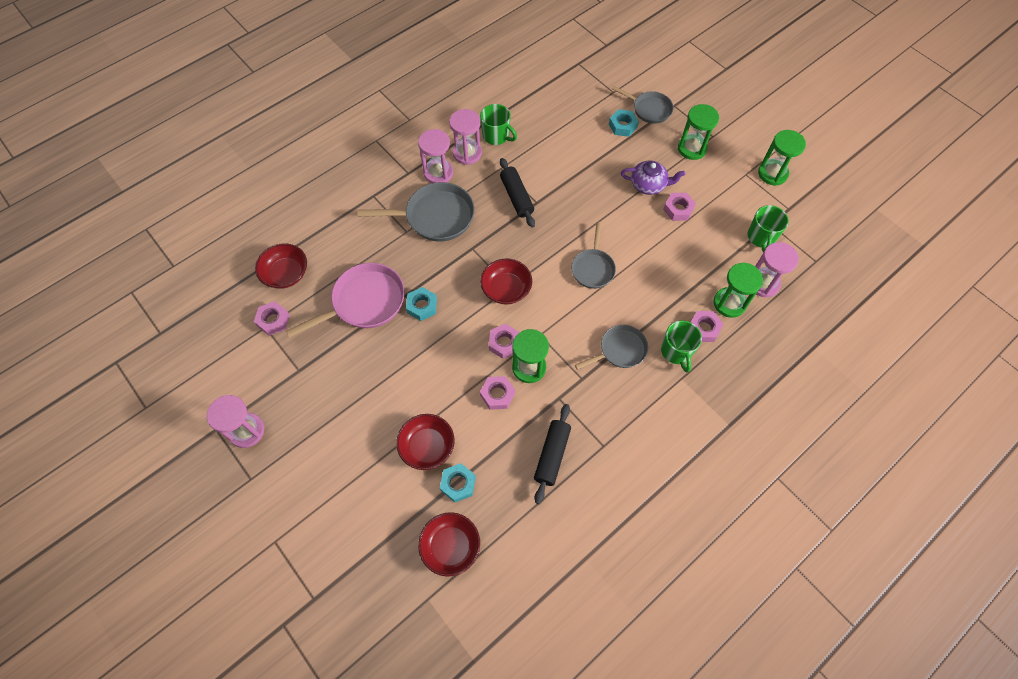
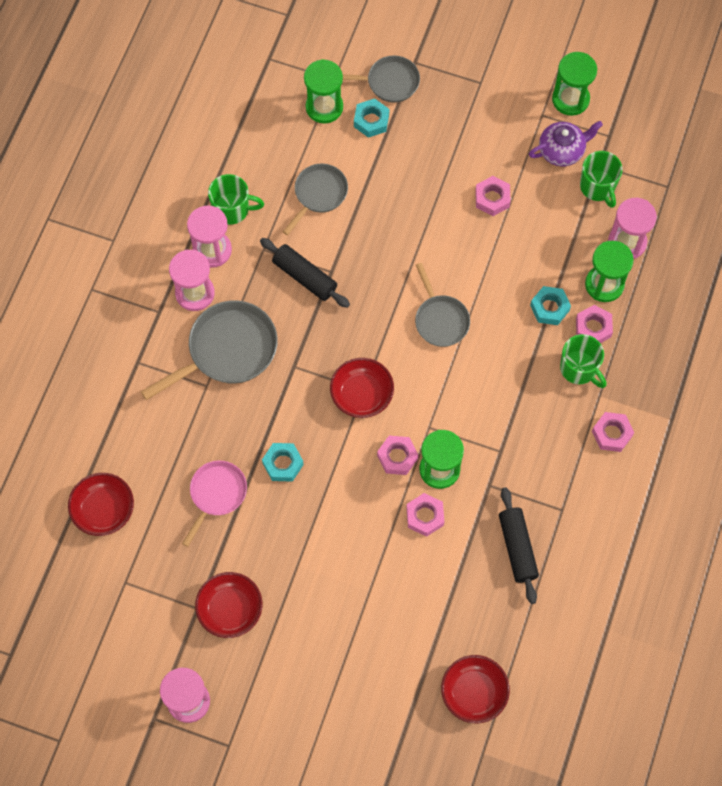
camera: 30 degrees left, 5 degrees up
(273, 320) = (129, 570): pink nut -> pink nut (611, 434)
(364, 302) = (216, 494): pink pan -> pink pan, size x0.62
(427, 446) = (388, 610): red bowl -> red bowl (230, 609)
(458, 484) = (442, 629): turquoise nut -> turquoise nut (549, 308)
(620, 350) = (521, 399): grey pan -> grey pan (319, 194)
(648, 185) = (443, 184): purple teapot -> purple teapot (562, 150)
(692, 148) = (465, 111): green hourglass -> green hourglass (324, 107)

